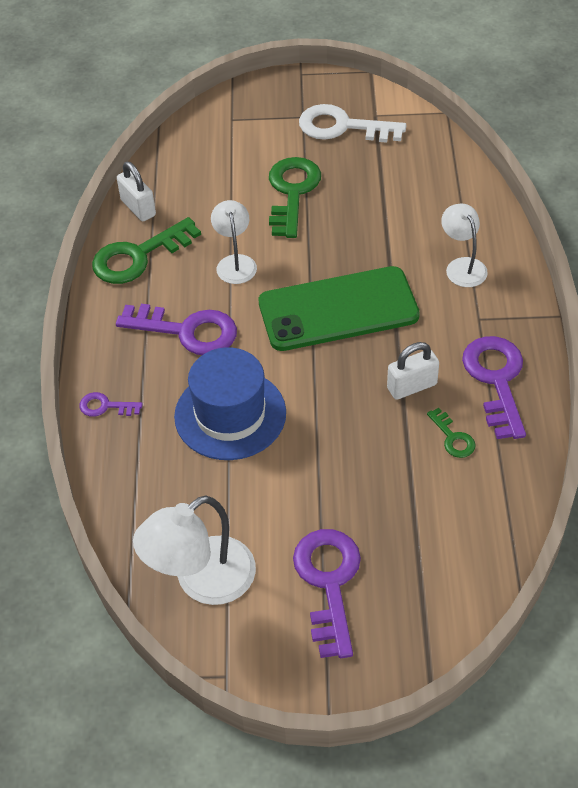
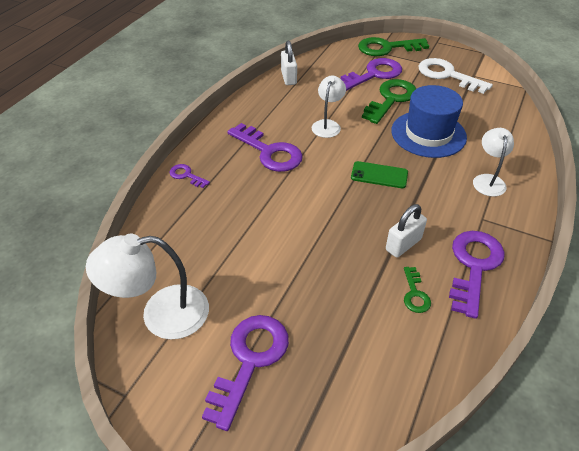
camera: 25 degrees right, 5 degrees down
(138, 256) = (270, 102): green key -> green key (387, 48)
(230, 414) = (261, 211): blue hat -> blue hat (428, 134)
(248, 160) = (373, 74): none -> purple key
(338, 309) = (379, 175): green phone -> green phone, size x0.47
(412, 386) = (403, 244): white padlock -> white padlock turned 45 degrees counterclockwise

